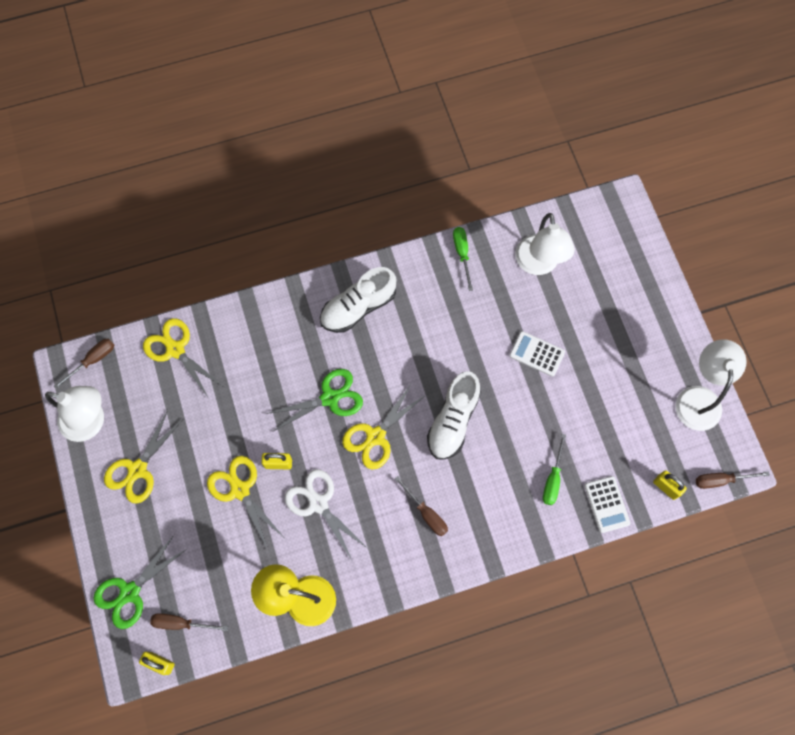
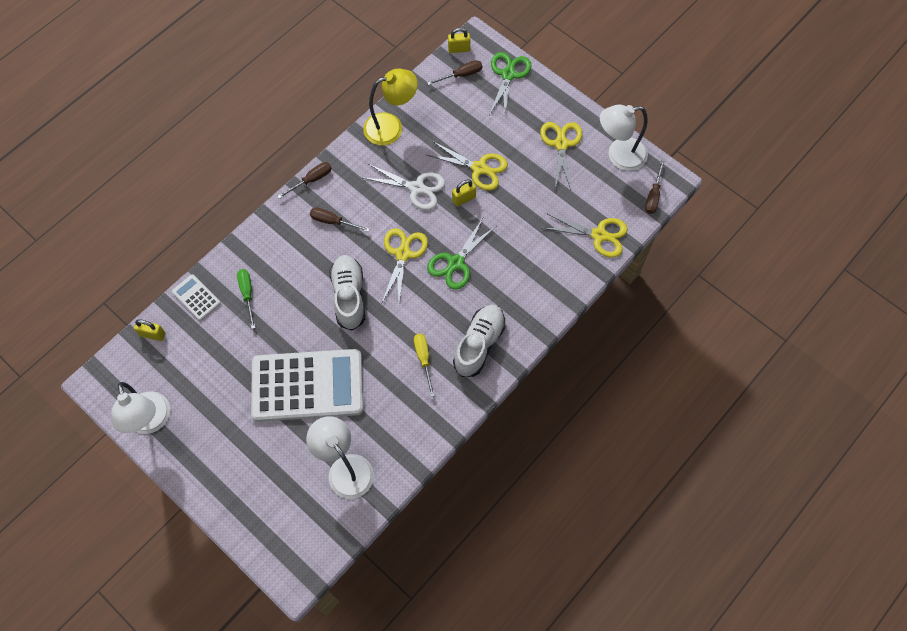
camera: 150 degrees right, 5 degrees down
(417, 321) = (423, 359): none -> yellow screwdriver
(462, 254) = (419, 440): green screwdriver -> none
(537, 354) = (307, 386): white calculator -> white calculator, size x2.34
(721, 480) = (108, 363): brown screwdriver -> brown screwdriver (311, 180)

